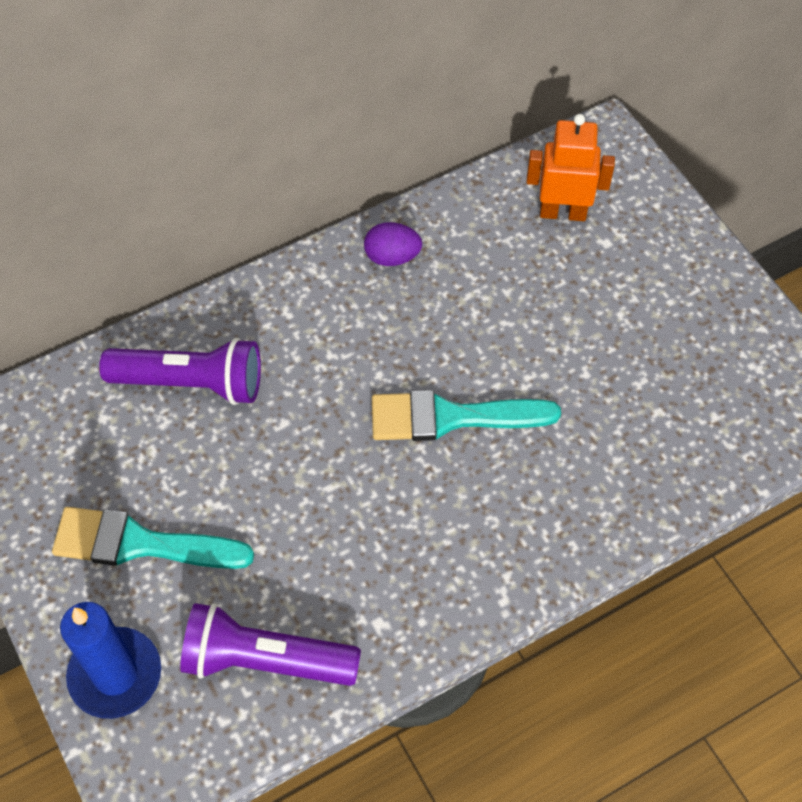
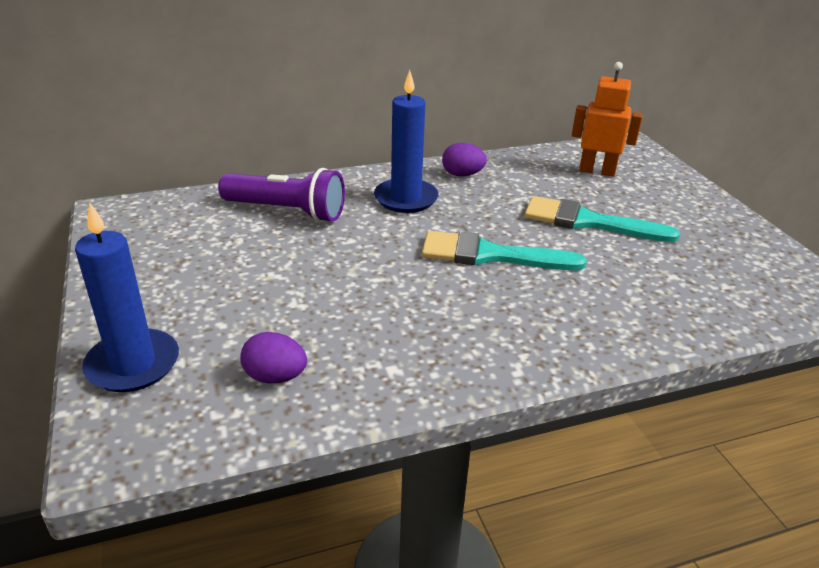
camera: 10 degrees right, 25 degrees down
(140, 543) = (202, 287): turquoise brush -> turquoise brush (588, 222)
(265, 660) = (275, 377): purple flashlight -> purple egg
(331, 325) = (406, 199): none -> blue candle

